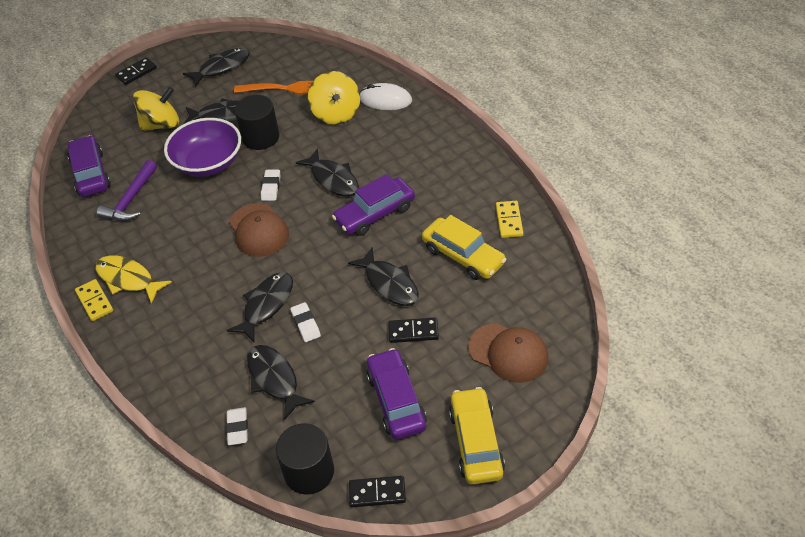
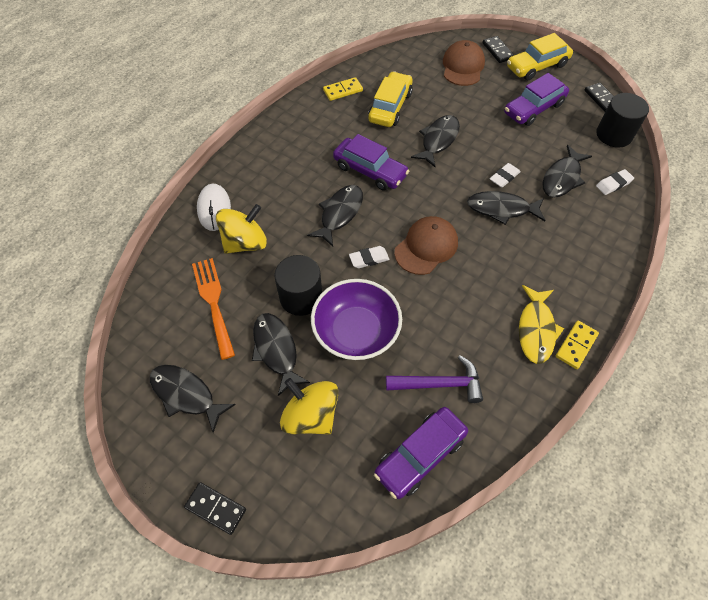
camera: 115 degrees left, 10 degrees up
(413, 332) = (474, 115): black domino -> black domino (497, 51)

